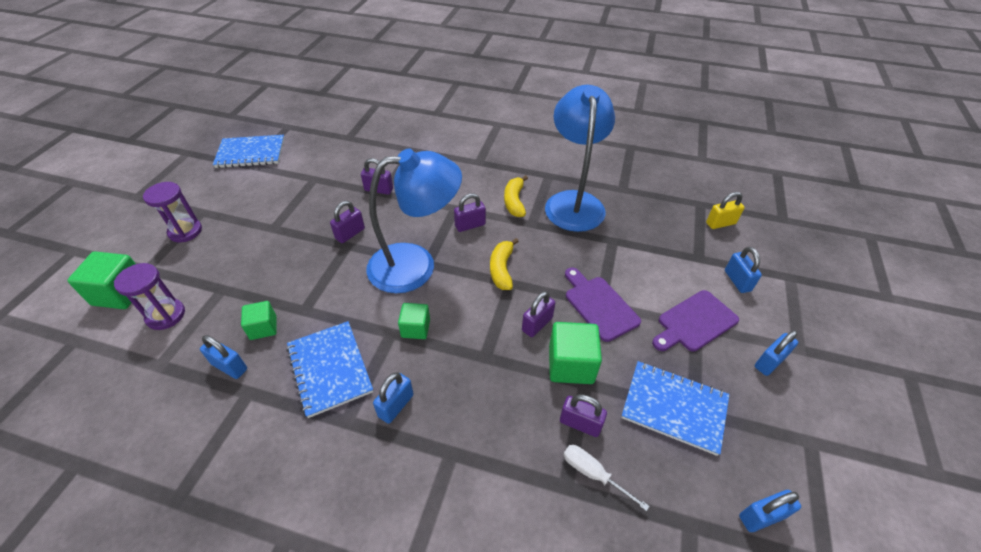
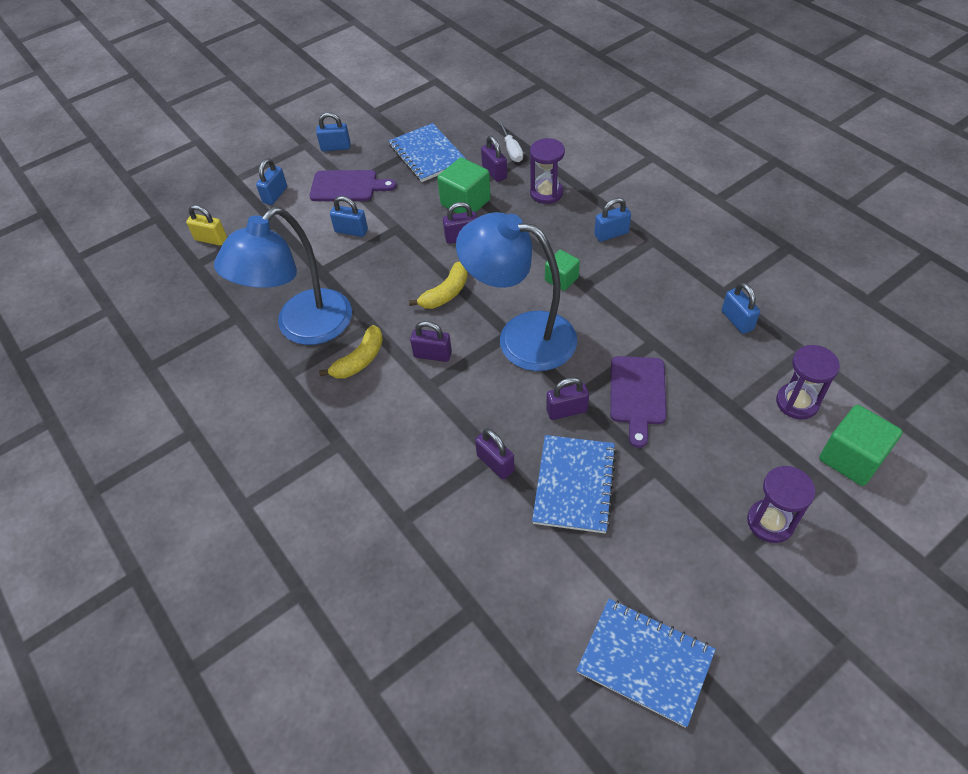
camera: 140 degrees left, 5 degrees up
(263, 328) = (698, 342): green cube -> none
(329, 369) = (650, 280): blue notebook -> blue notebook (574, 485)
(500, 425) = (546, 193): none -> purple hourglass
(599, 305) = (399, 228): purple cutting board -> purple cutting board (637, 394)
(761, 516) = (442, 102): blue padlock -> blue padlock (351, 231)

